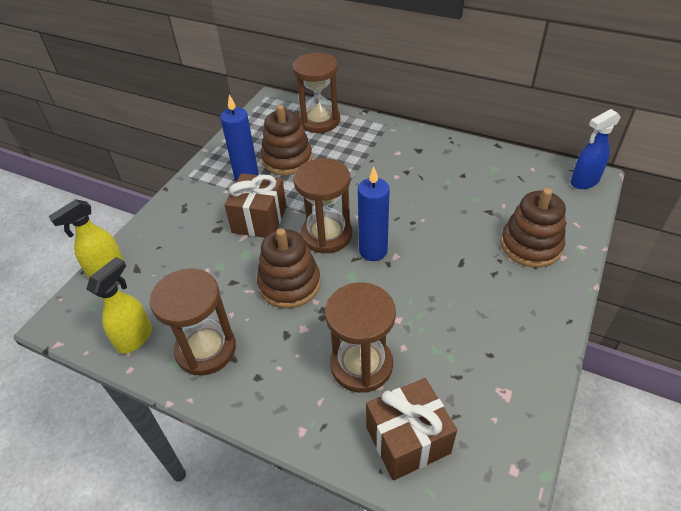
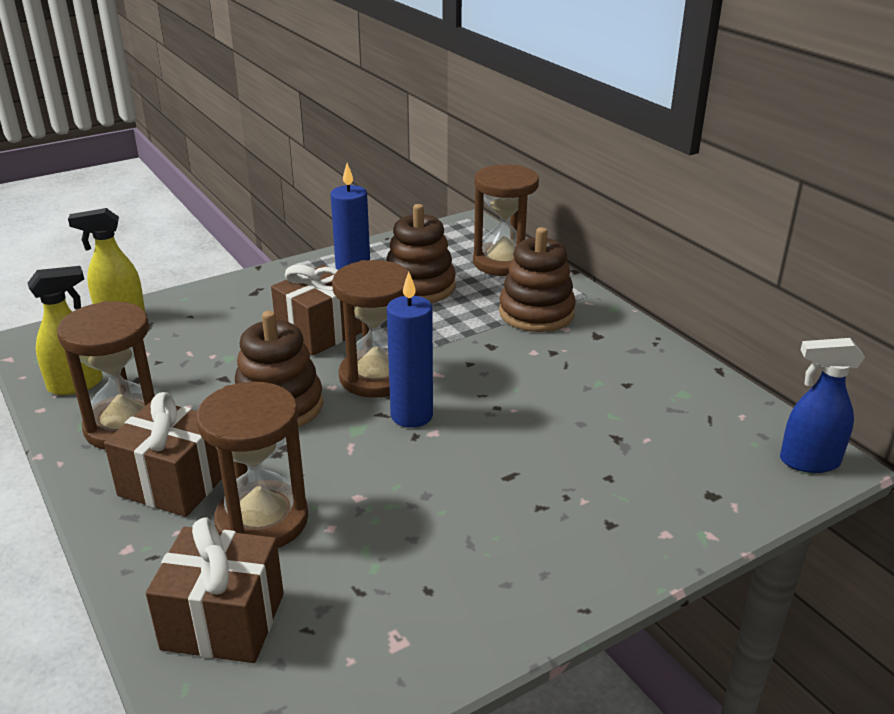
camera: 30 degrees right, 15 degrees down
(282, 371) = (174, 483): none -> brown gift
(530, 245) = (631, 499): brown stacking toy -> brown stacking toy (536, 313)

